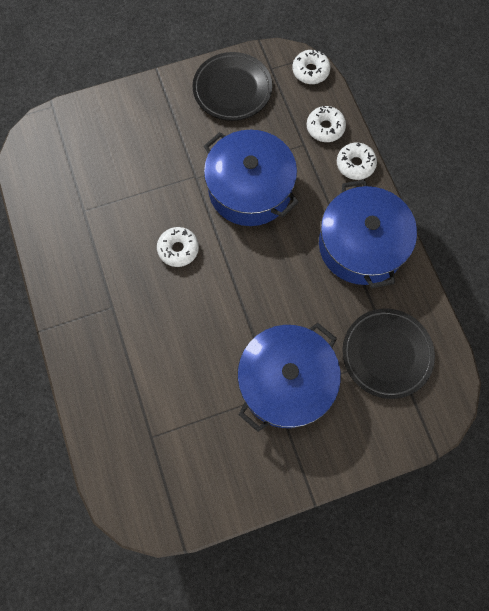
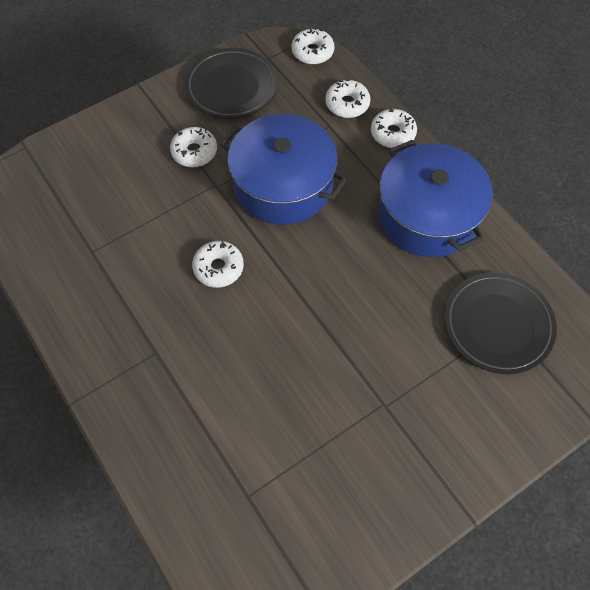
camera: 15 degrees left, 10 degrees down
(186, 142) = (194, 152): none -> white donut
(286, 381) = (392, 386): blue pot -> none

